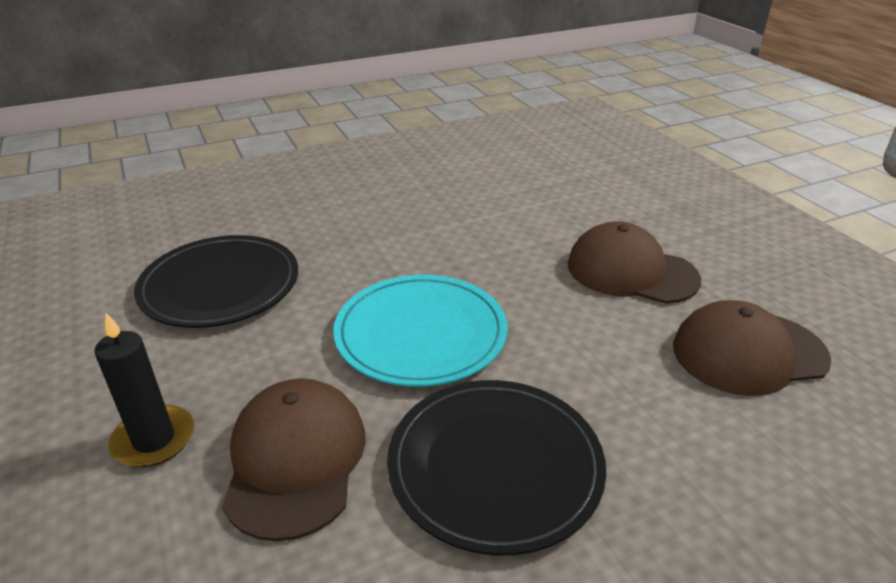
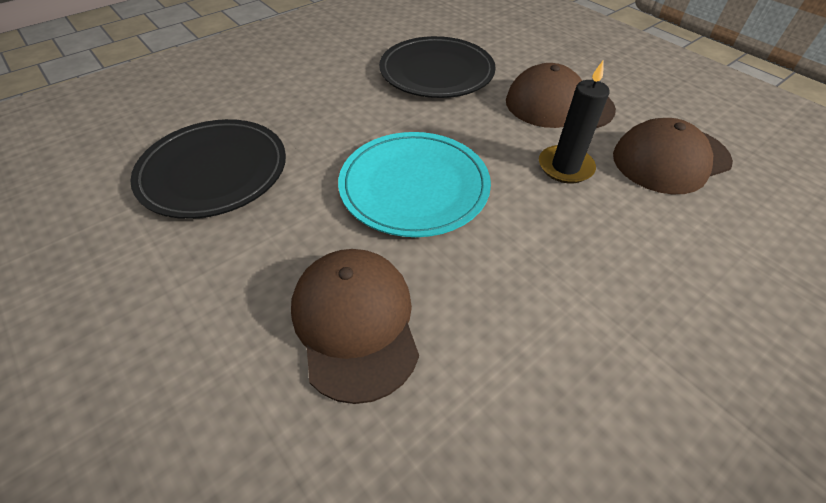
camera: 15 degrees left, 15 degrees up
(154, 439) = (215, 332): black candle -> black candle (565, 167)
(495, 466) = (524, 291): black plate -> black plate (436, 72)

